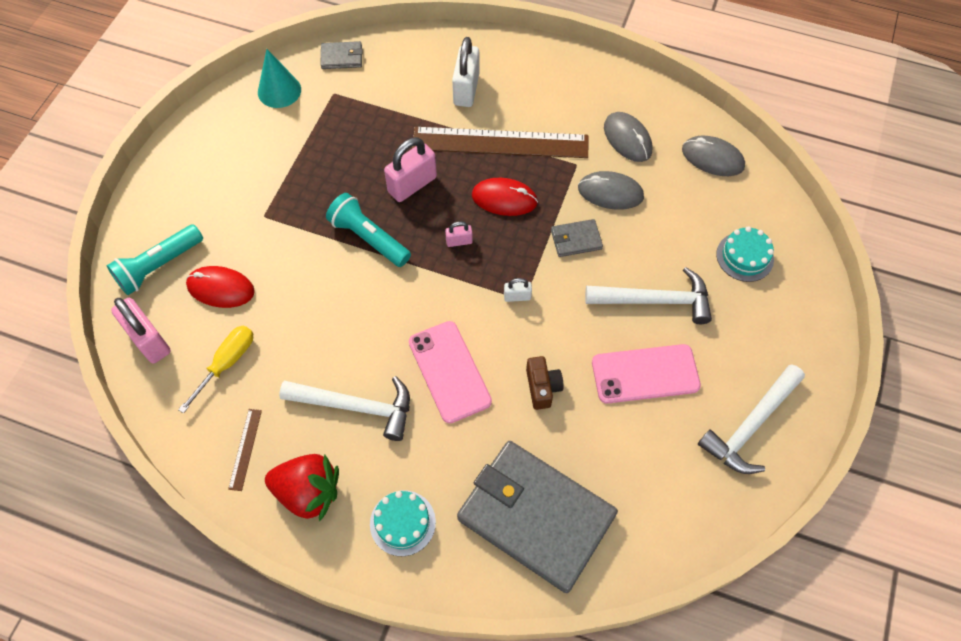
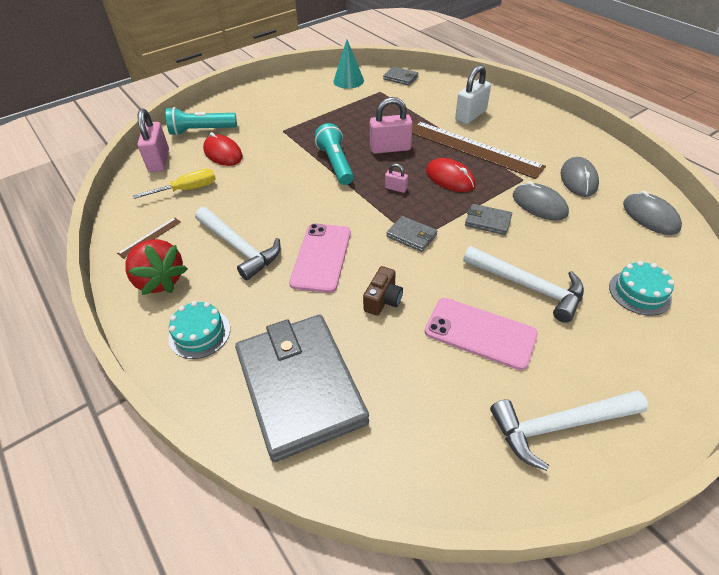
camera: 35 degrees right, 15 degrees down
(517, 296) = (411, 236): white padlock -> grey wallet

